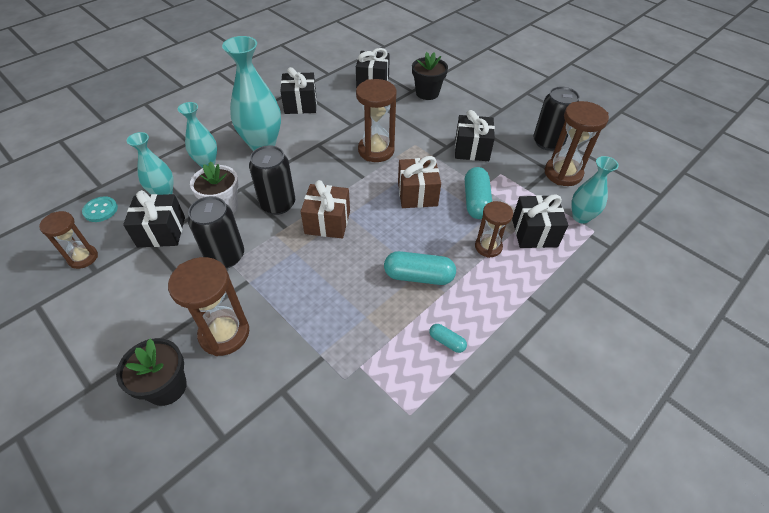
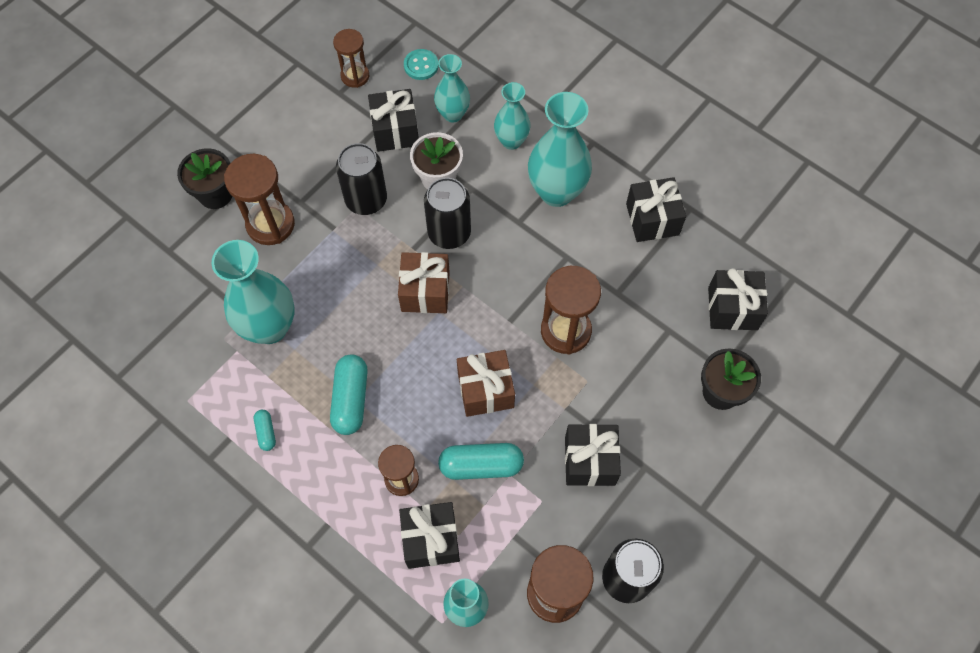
camera: 85 degrees right, 15 degrees up
(339, 337) = (269, 327): none -> turquoise vase
(447, 341) = (266, 432): turquoise capsule -> turquoise capsule turned 45 degrees counterclockwise

